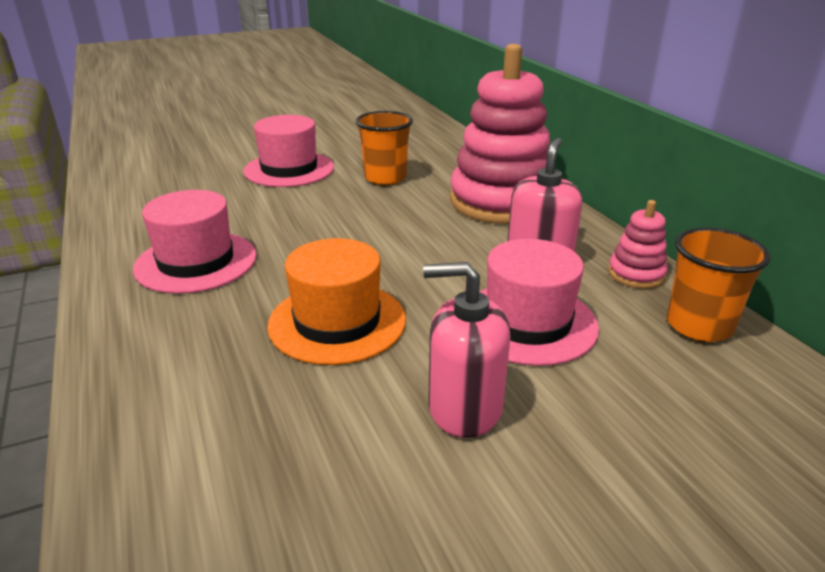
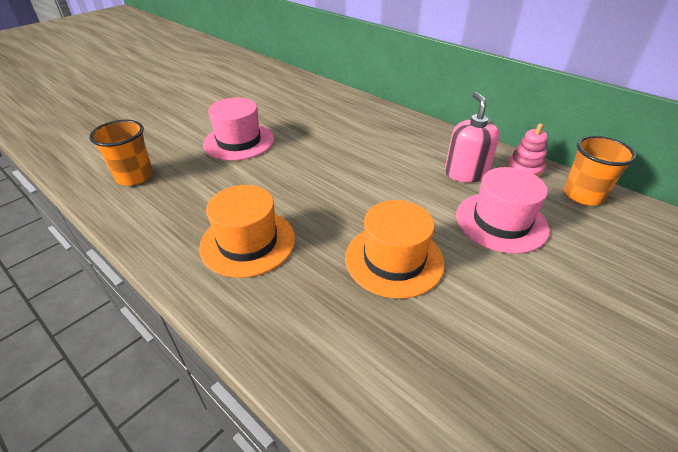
camera: 25 degrees left, 10 degrees up
(196, 262) = (248, 242): pink hat -> orange hat
(385, 178) = (315, 133): orange cup -> orange cup (134, 176)
(464, 407) = (523, 294): pink soap dispenser -> none
(501, 202) = (406, 135): pink stacking toy -> none

